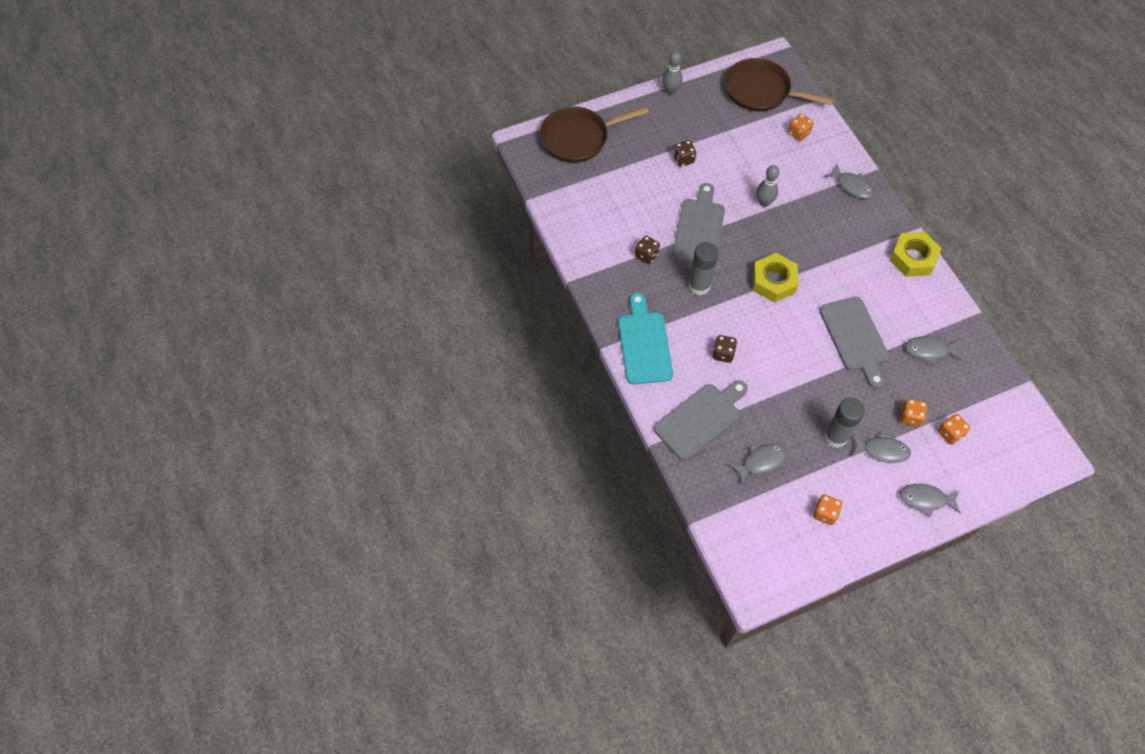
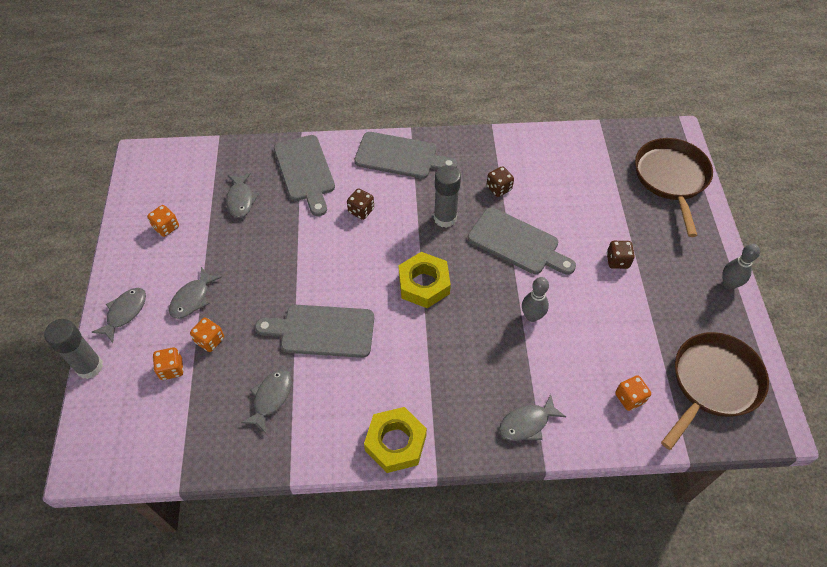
camera: 110 degrees right, 5 degrees down
(644, 344) = (400, 156): turquoise cutting board -> grey cutting board
(835, 437) = (229, 266): grey glue stick -> grey glue stick (89, 367)

